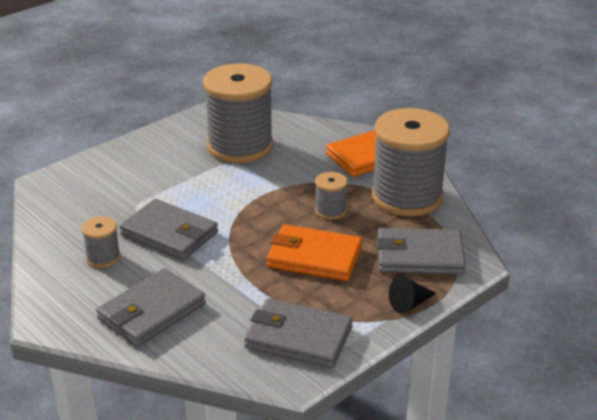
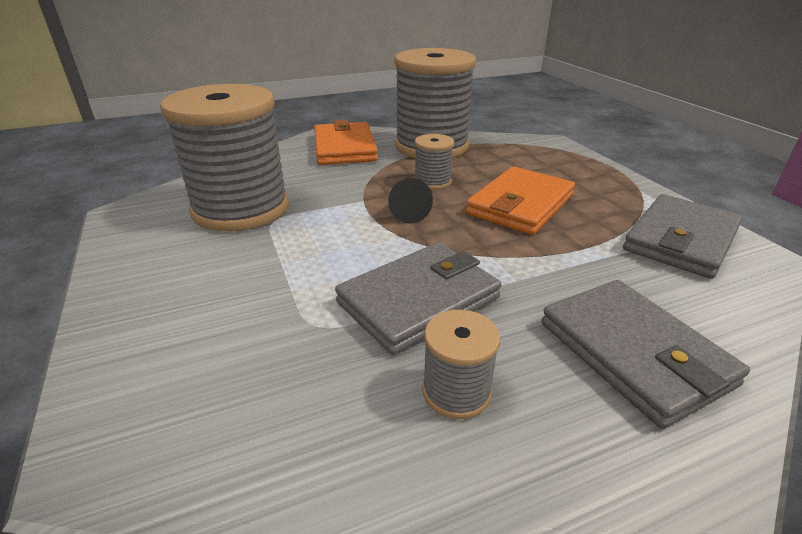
camera: 70 degrees left, 0 degrees up
(410, 304) = (613, 175): black cone -> black cone (407, 212)
(419, 256) = (534, 158): grey wallet -> none

